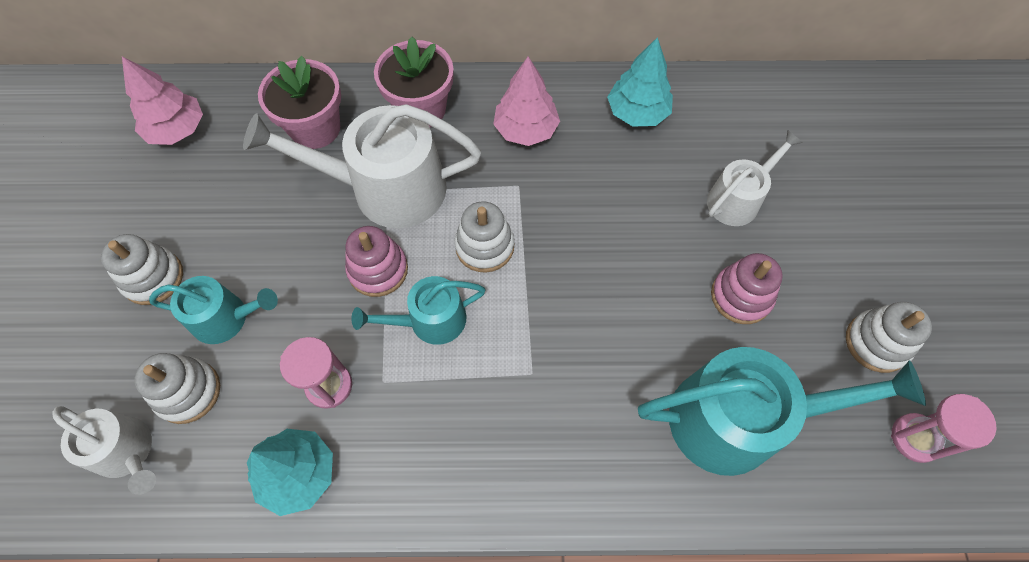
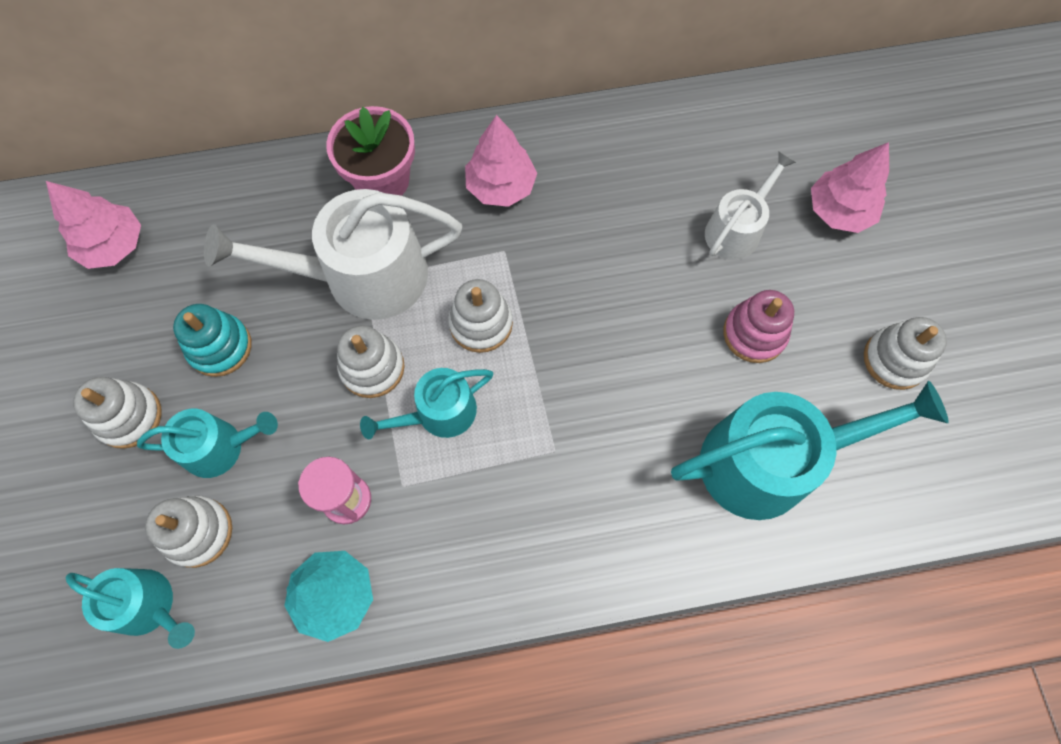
camera: 10 degrees left, 5 degrees up
(127, 452) = (149, 606): white watering can -> turquoise watering can
(247, 230) = (220, 347): none -> turquoise stacking toy
(315, 128) = (269, 220): pink flower pot -> none
(378, 270) = (372, 368): pink stacking toy -> white stacking toy
(637, 112) = (617, 149): turquoise tree -> none
(838, 197) = (839, 211): none -> pink tree
(915, 438) = (942, 450): pink hourglass -> none

